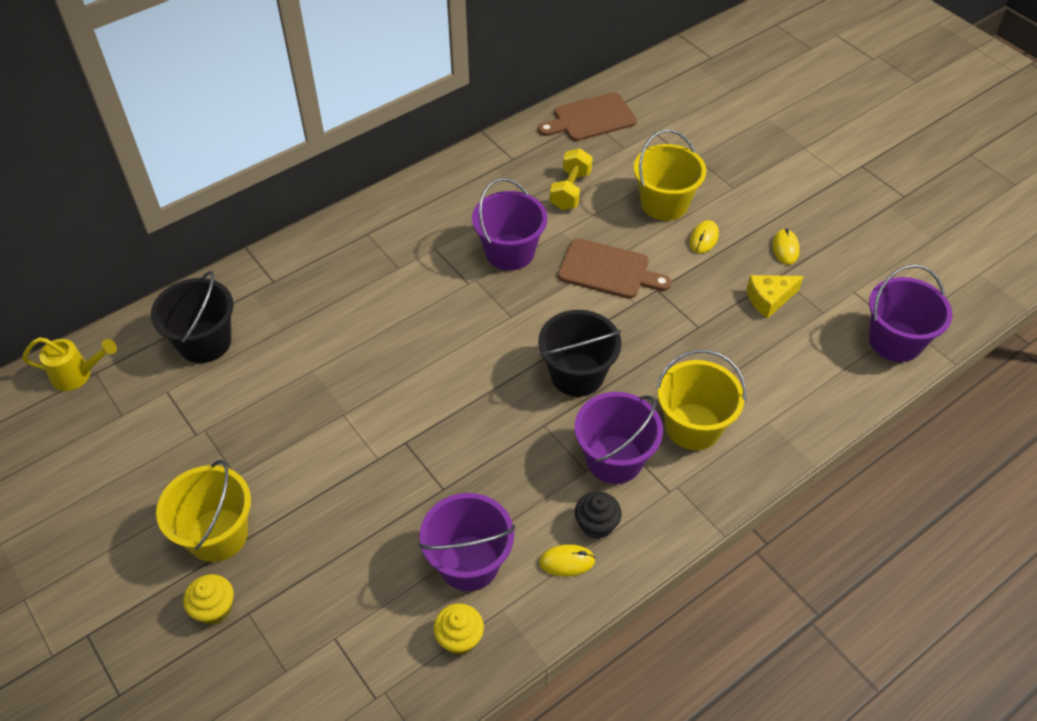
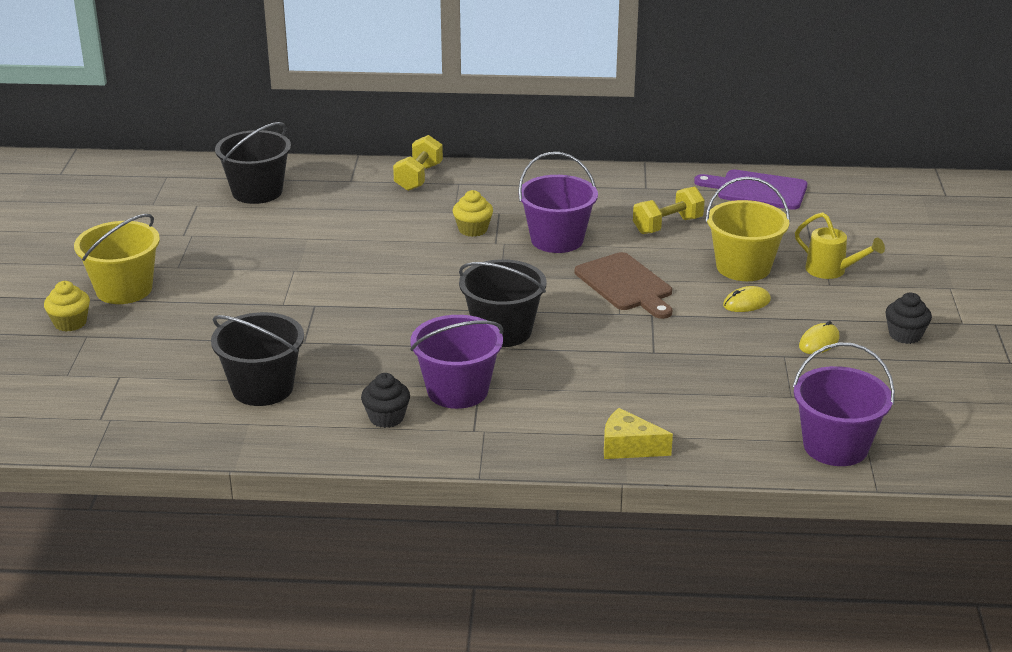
camera: 40 degrees right, 20 degrees down
(77, 375) = (154, 172): yellow watering can -> yellow watering can (831, 271)
(327, 245) = (418, 177): none -> yellow dumbbell
(459, 638) = (197, 421): yellow cupcake -> yellow cupcake (473, 229)
(469, 563) = (262, 388): purple bucket -> black bucket
(567, 561) = (333, 425): yellow mouse -> none
(590, 118) = (757, 190): brown cutting board -> purple cutting board
(693, 426) = (553, 405): yellow bucket -> none
(769, 299) = (749, 365): yellow cheese -> yellow cheese (628, 447)
(825, 209) = (905, 335): none -> black cupcake

